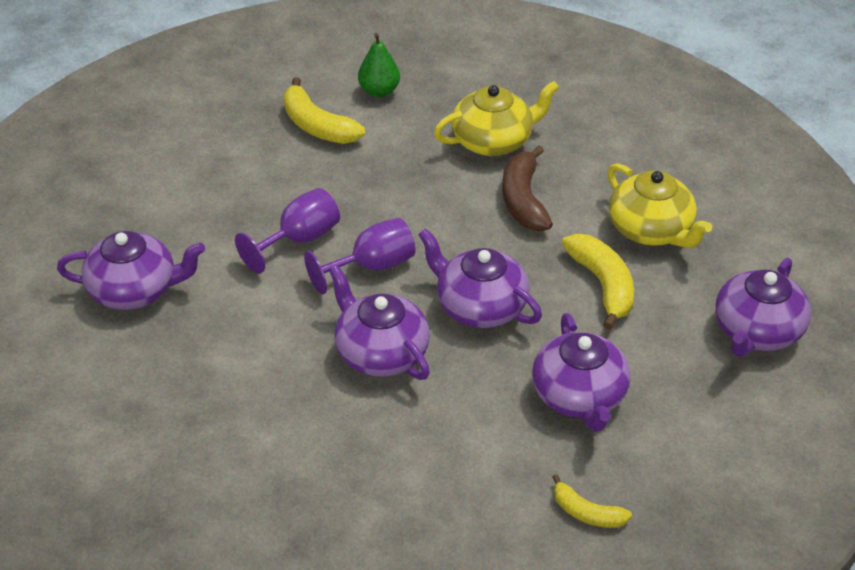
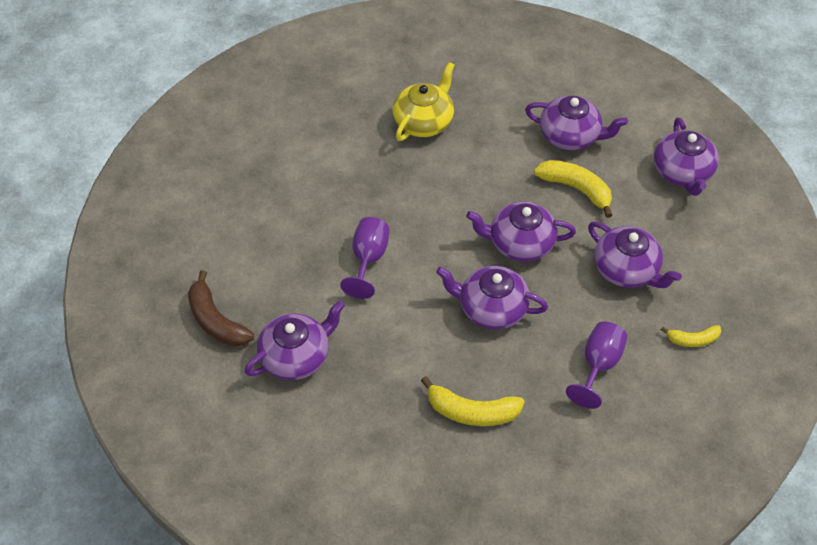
camera: 35 degrees left, 10 degrees up
(317, 126) = (300, 169): yellow banana -> yellow banana (472, 412)
(372, 266) = (431, 252): purple goblet -> purple goblet (598, 365)
(379, 91) = (316, 121): green pear -> none
(523, 200) = (480, 155): brown banana -> brown banana (216, 321)
(651, 230) = (570, 136): yellow teapot -> purple teapot

